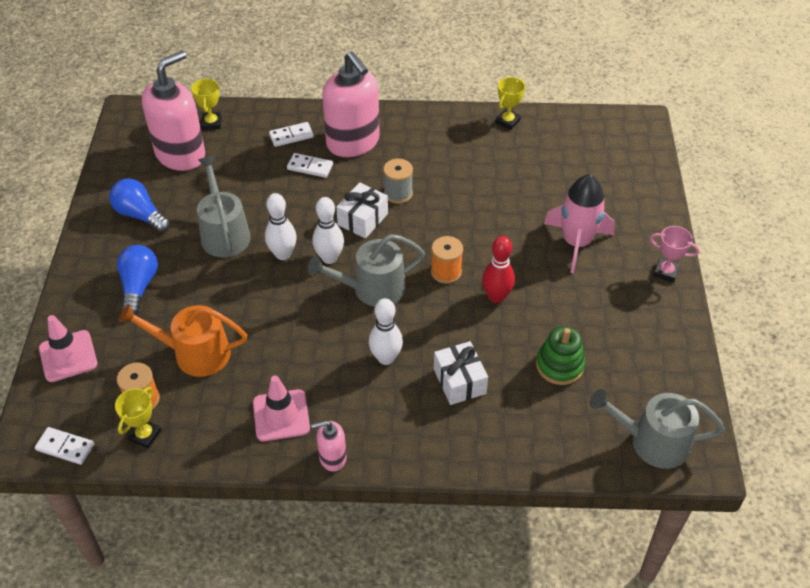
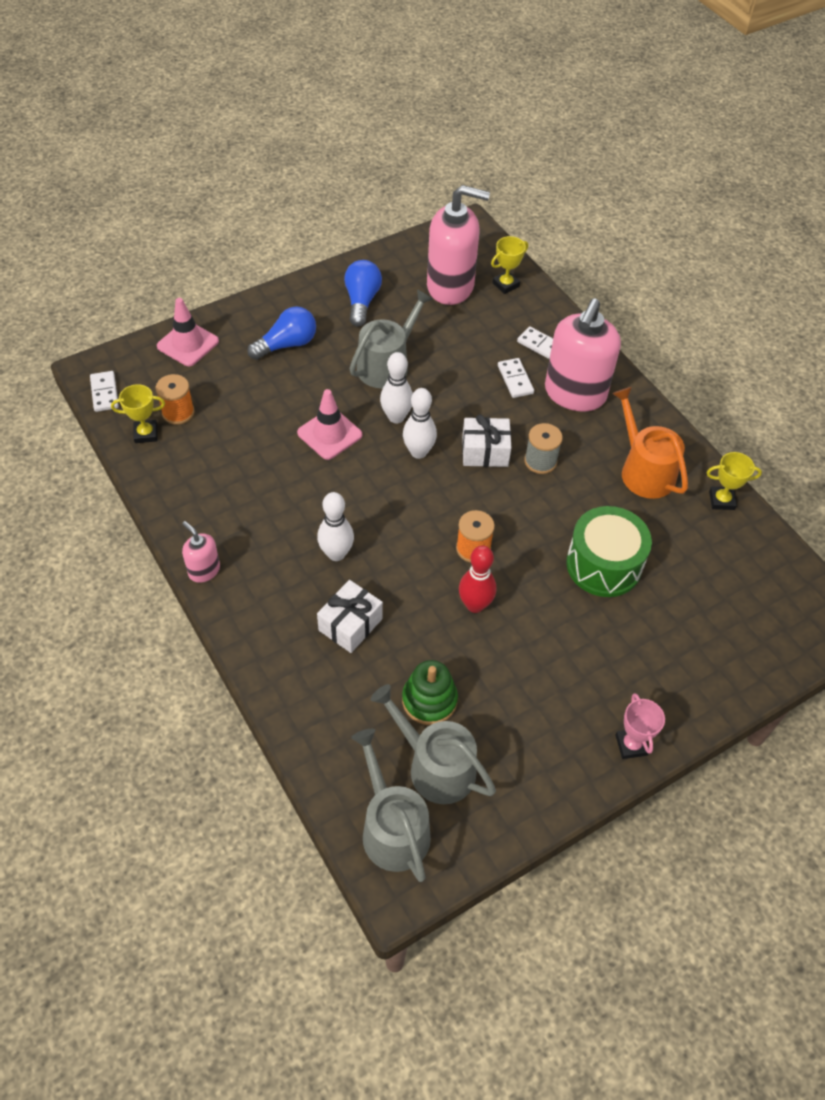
camera: 55 degrees right, 5 degrees up
(195, 353) = (246, 419): orange watering can -> orange watering can (644, 470)
(281, 415) = (223, 511): pink traffic cone -> pink traffic cone (329, 434)
(372, 288) = (408, 502): grey watering can -> grey watering can (435, 766)
(514, 208) = (603, 565): none -> green drum
(576, 243) = (602, 641): pink rocket -> none

